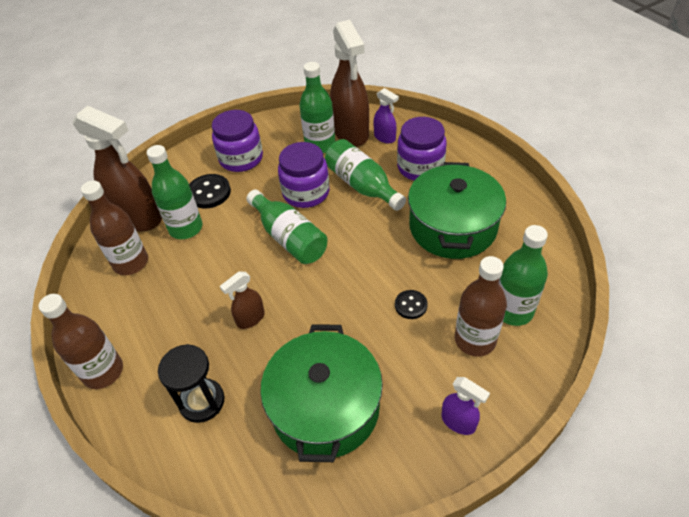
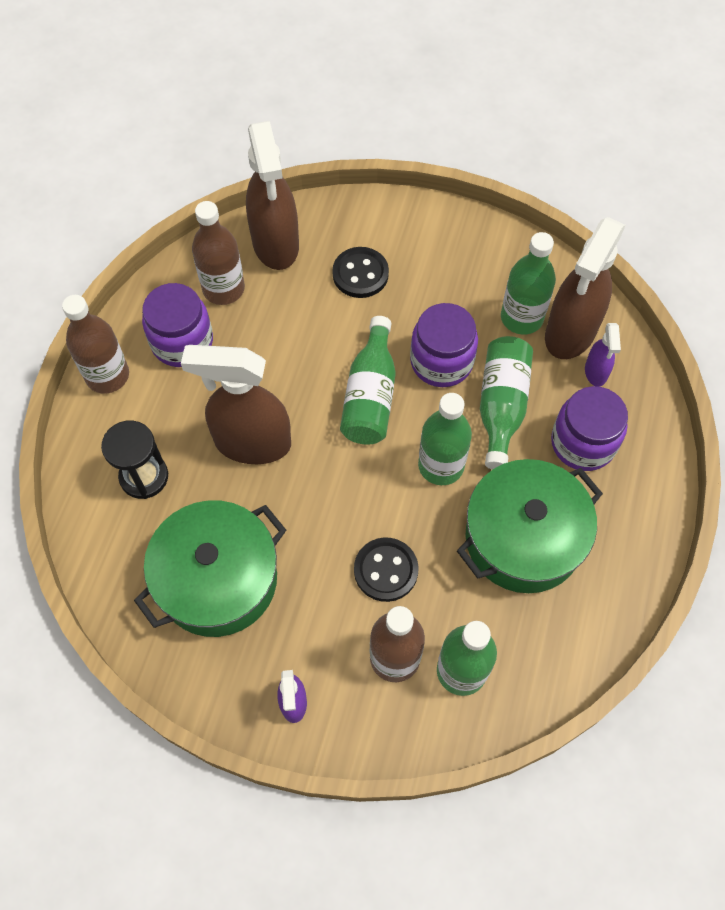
camera: 45 degrees right, 15 degrees up
(186, 228) = (300, 295): green bottle -> green bottle (441, 465)
(241, 159) = (431, 261): purple jar -> purple jar (182, 342)
(250, 319) = (252, 443): brown spray bottle -> brown spray bottle, size x2.11
(410, 305) = (386, 570): black button -> black button, size x1.60

